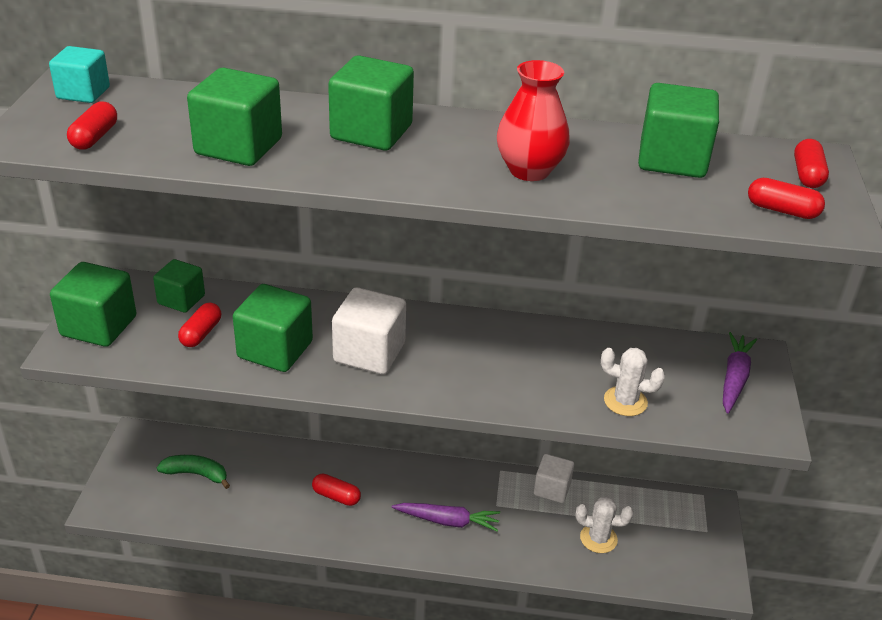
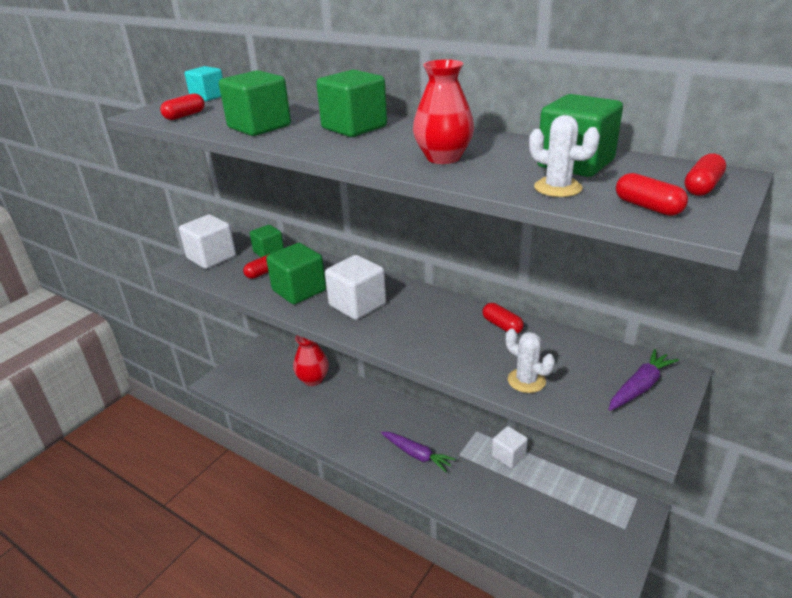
camera: 30 degrees right, 5 degrees down
(99, 326) = (211, 257): green cube -> white cube
(196, 474) = (277, 378): green banana -> none
(250, 462) = (313, 379): none -> red vase
(336, 496) = (352, 416): red capsule -> red capsule (502, 326)
(598, 538) = (525, 504): white cactus -> white cactus (557, 188)

